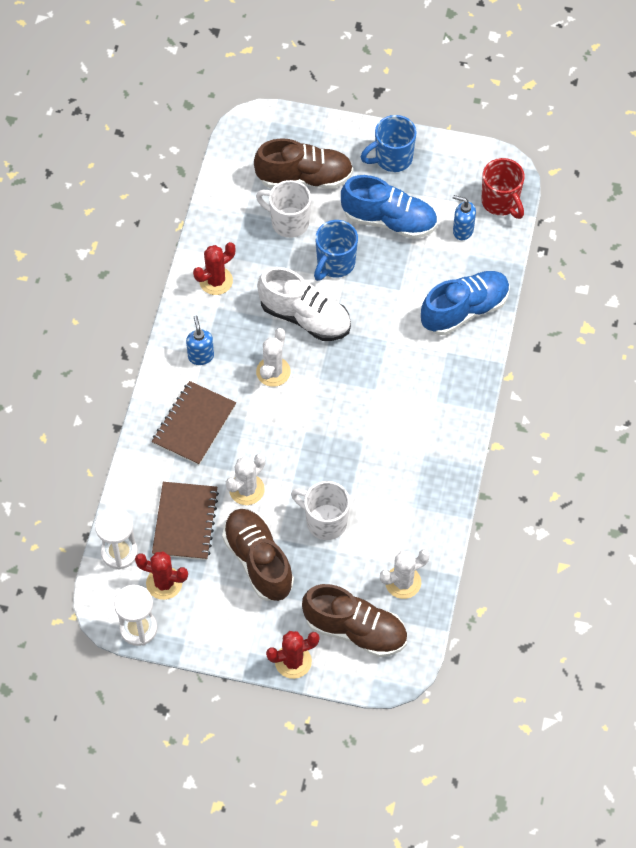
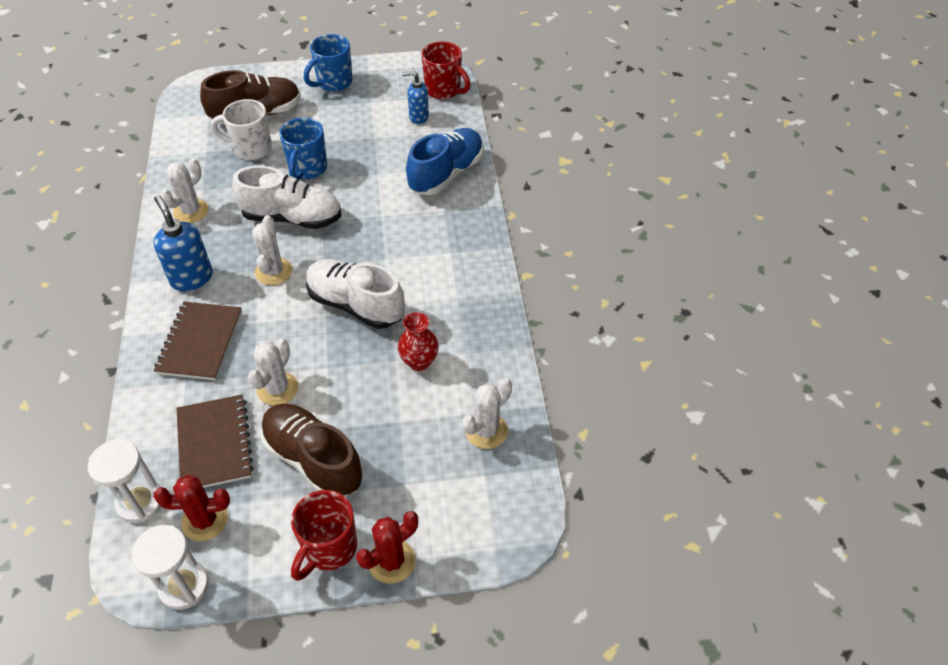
camera: 20 degrees left, 10 degrees down
(201, 356) = (191, 278): blue soap dispenser -> blue soap dispenser, size x1.52
(216, 281) = (191, 211): red cactus -> white cactus
(250, 636) = (329, 548): none -> red mug
(325, 521) = (376, 395): white mug -> none
(334, 429) = (355, 305): none -> white shoe
(355, 630) = (453, 500): brown shoe -> none
(370, 502) = (419, 361): none -> red vase
(389, 220) = (348, 125): blue shoe -> none

